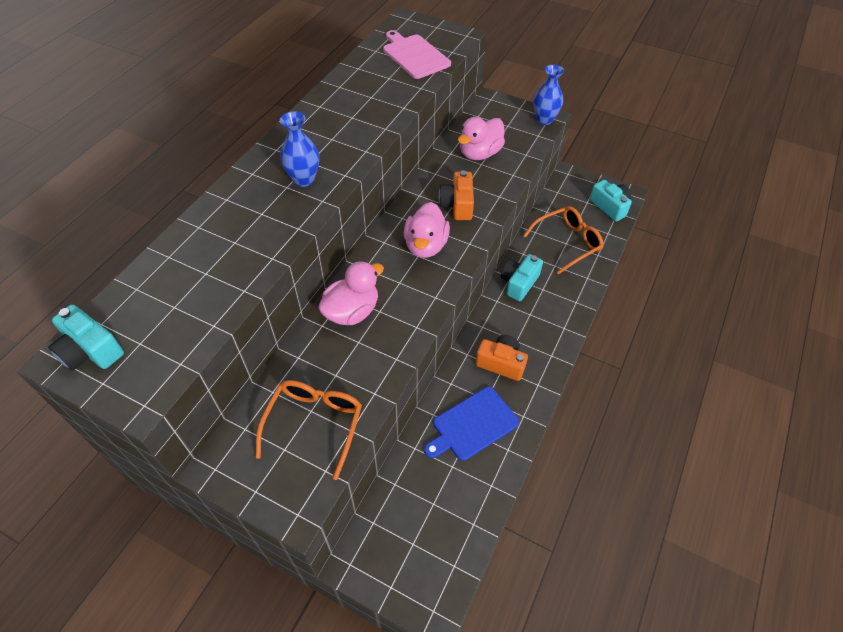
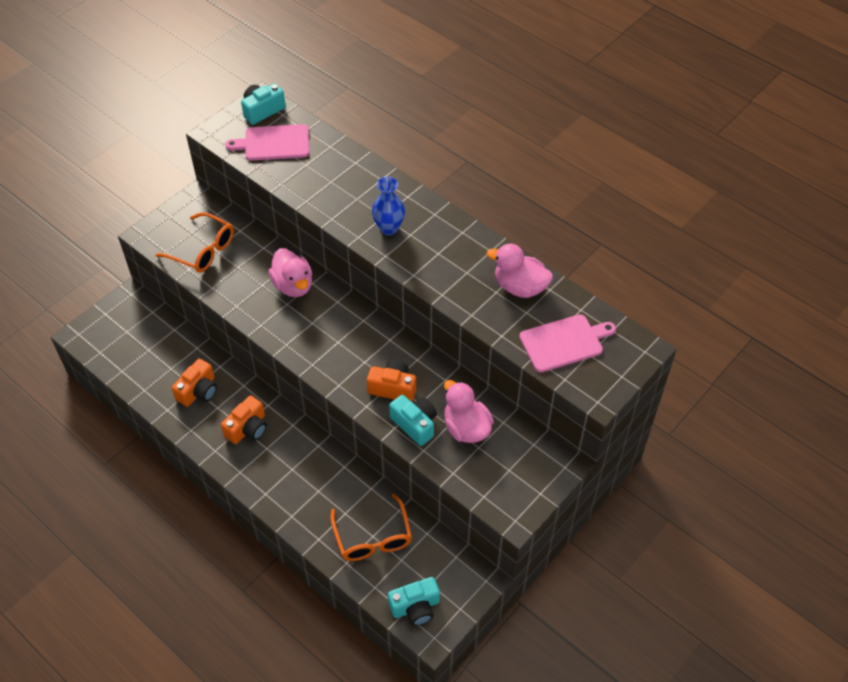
camera: 105 degrees right, 0 degrees up
(164, 318) = (274, 143): none -> pink cutting board
(425, 246) = (348, 350): pink duck -> pink duck (520, 287)
(473, 425) = (198, 391): blue cutting board -> orange camera
(519, 283) = (333, 471): turquoise camera -> turquoise camera (415, 424)
(544, 120) = (511, 513): blue vase -> none

